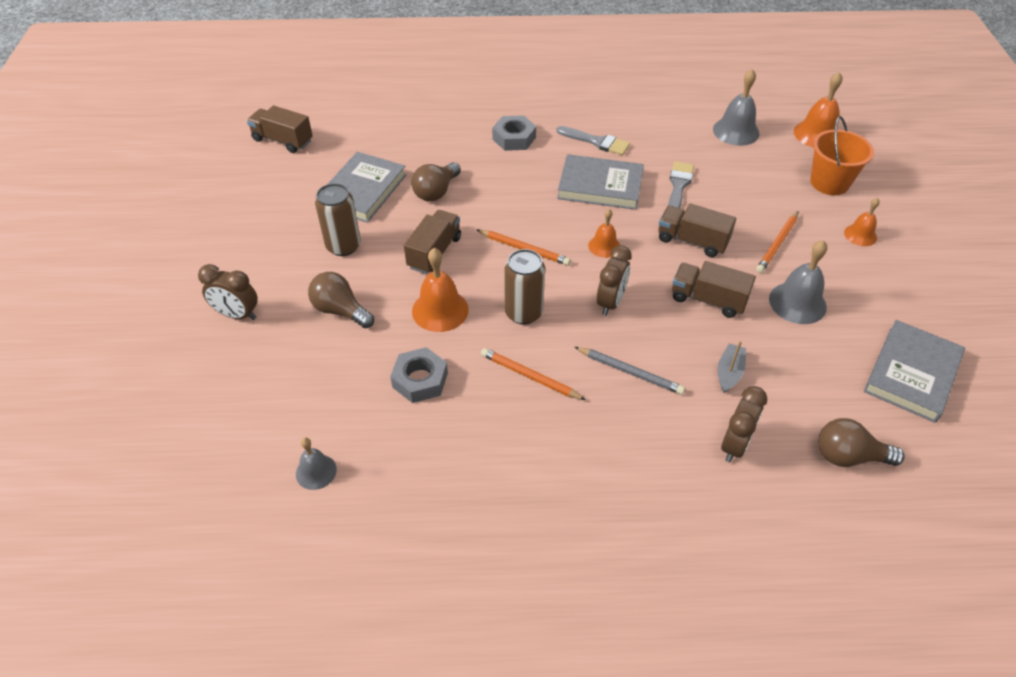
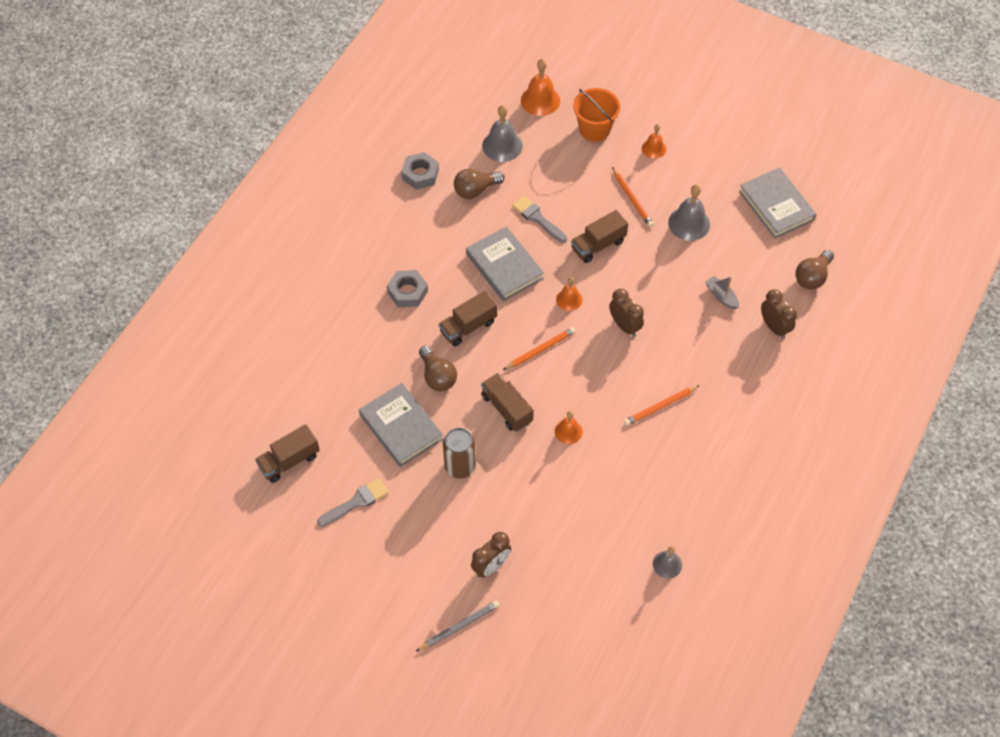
camera: 60 degrees left, 10 degrees up
(340, 310) = (529, 495): brown light bulb -> brown light bulb (475, 190)
(420, 380) = (625, 472): grey nut -> grey nut (420, 174)
(440, 310) = (568, 431): orange bell -> orange bell, size x0.61
(523, 313) = (602, 382): brown can -> none
(596, 142) = (451, 239): grey brush -> grey brush (356, 502)
(600, 186) = (504, 266): grey book -> grey book turned 75 degrees counterclockwise
(630, 372) = (689, 349): grey pencil -> grey pencil (459, 626)
(708, 300) = (656, 270): brown truck -> brown truck (468, 327)

